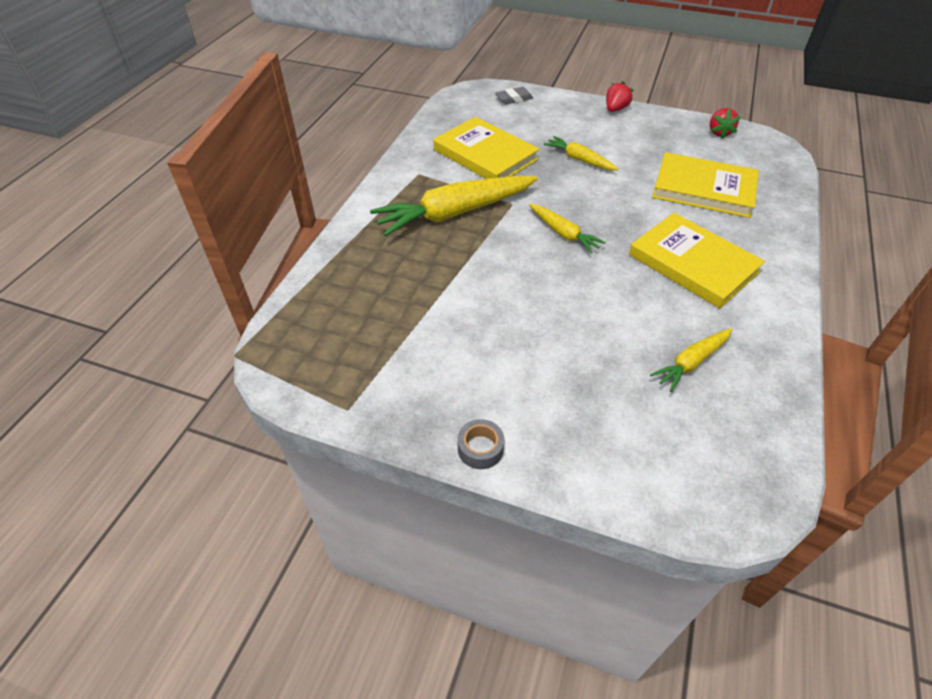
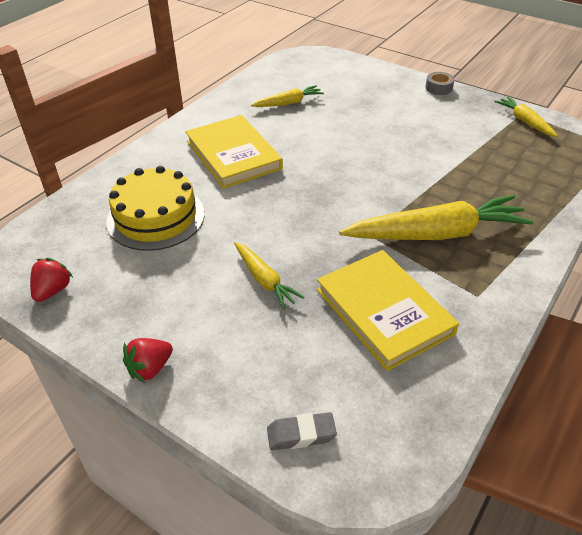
camera: 165 degrees left, 5 degrees down
(563, 233) = (331, 195): yellow carrot -> yellow carrot (524, 122)
(703, 189) = (156, 217): yellow book -> yellow cake

